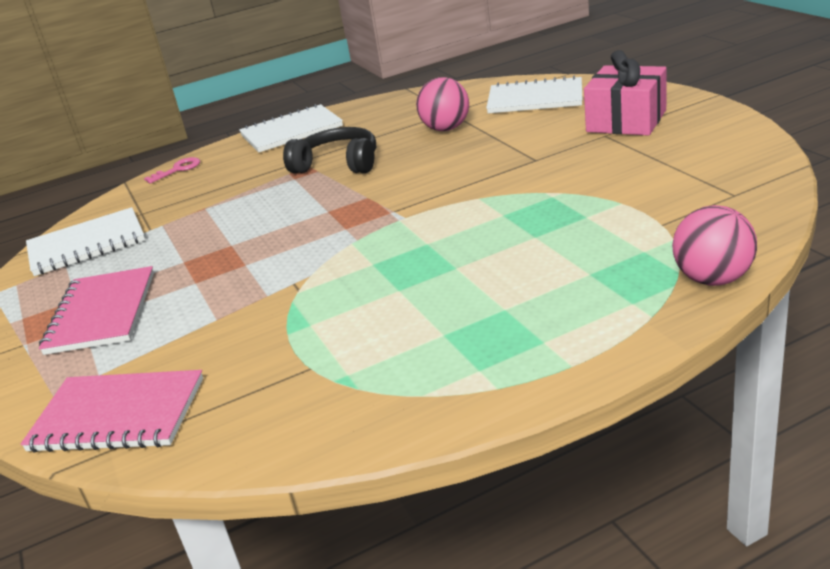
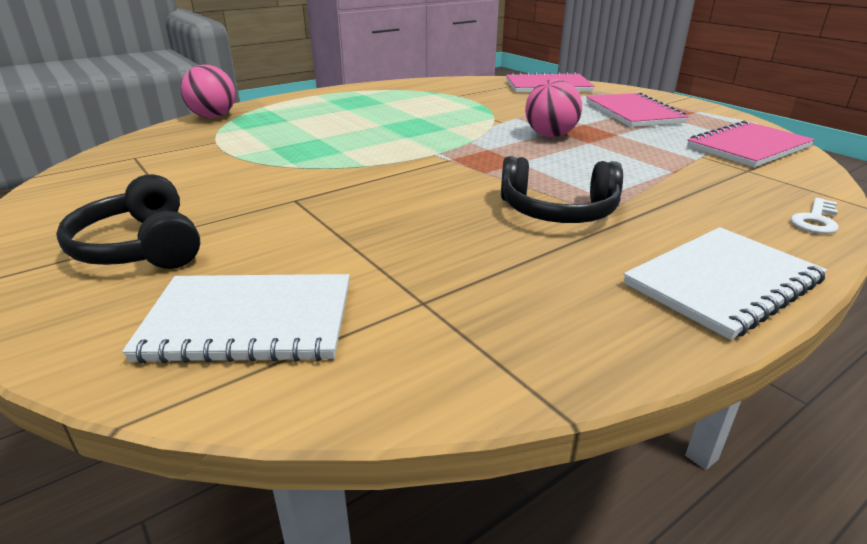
camera: 165 degrees right, 0 degrees up
(86, 244) = (748, 147): white notebook -> pink notebook
(177, 170) = (815, 220): pink key -> white key
(446, 129) = (420, 259): pink ball -> pink ball (550, 135)
(626, 121) = (140, 247): pink gift -> black headphones

